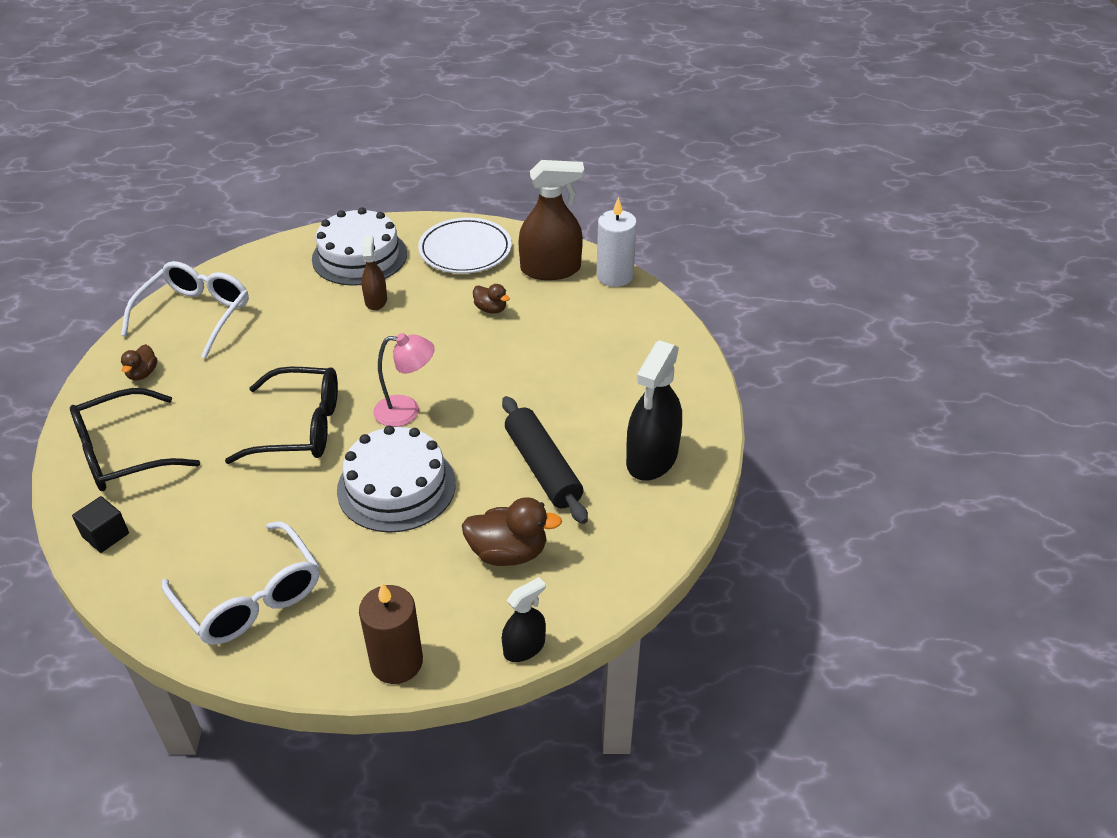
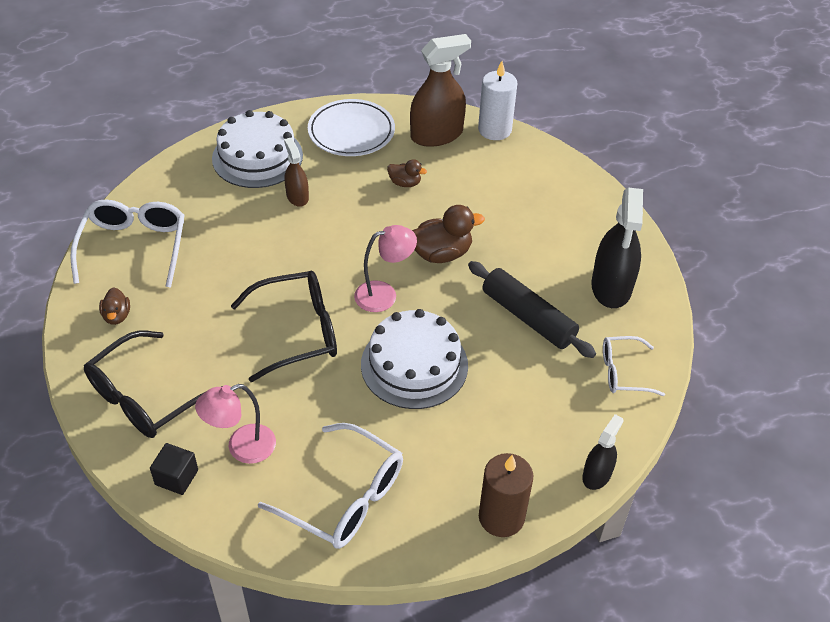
camera: 20 degrees left, 5 degrees up
(182, 523) = (242, 448): none -> pink lamp
(508, 552) = (540, 398): brown duck -> brown duck (441, 254)
(614, 549) = (623, 372): none -> white glasses

